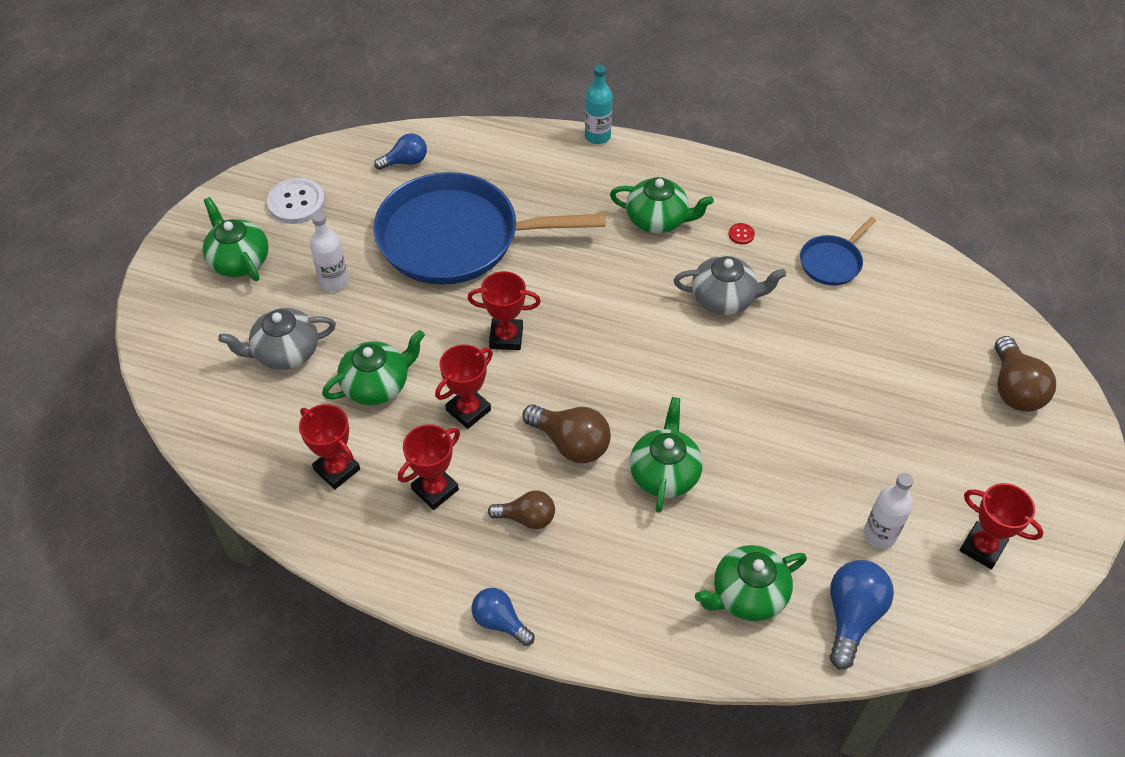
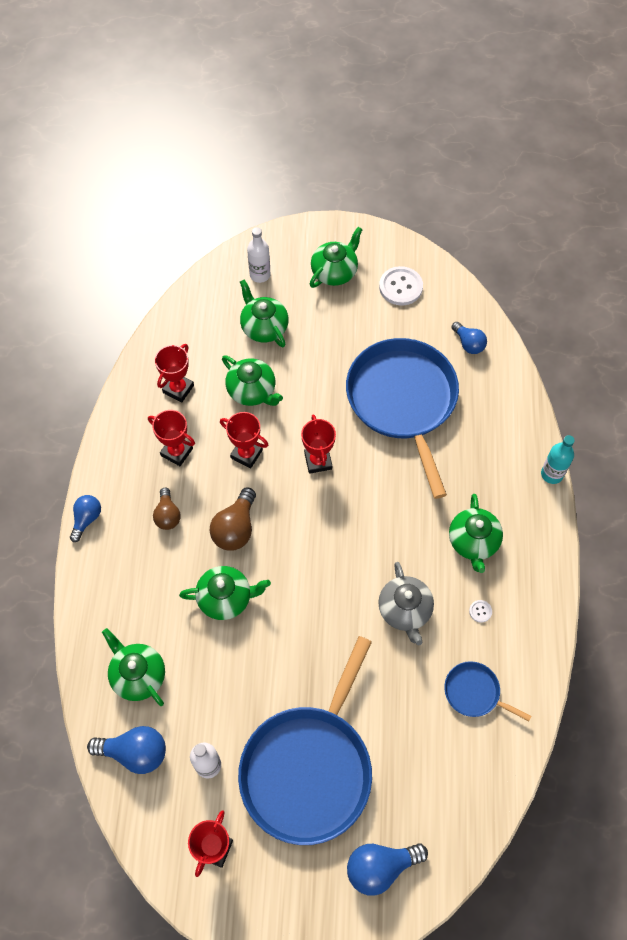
camera: 75 degrees right, 10 degrees up
(285, 352) = (264, 327): grey teapot -> green teapot
(334, 282) = (334, 335): white bottle -> white bottle (260, 275)
(741, 234) = (480, 611): red button -> white button
(896, 431) = (309, 768): none -> blue pan
(1014, 389) = (380, 867): brown light bulb -> blue light bulb

